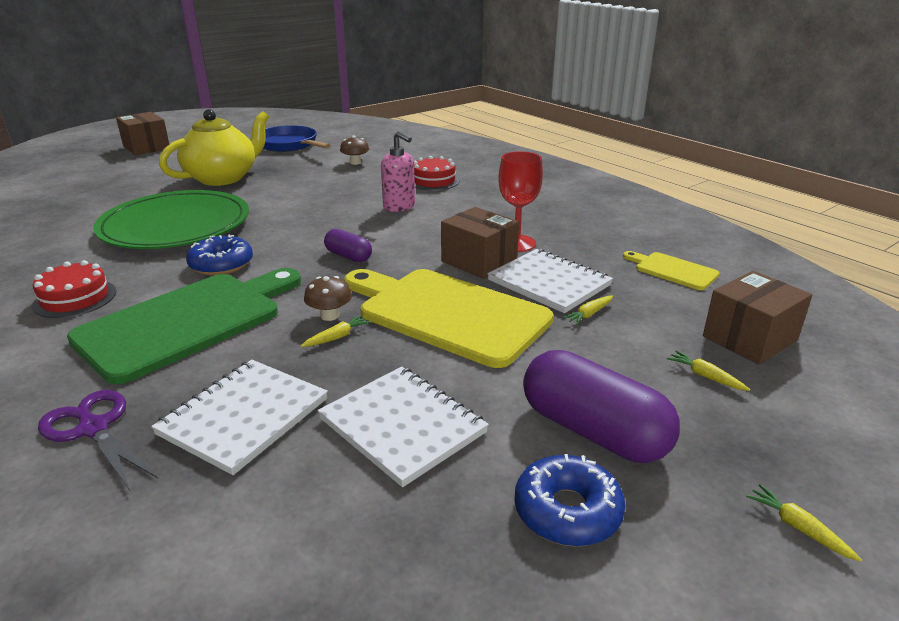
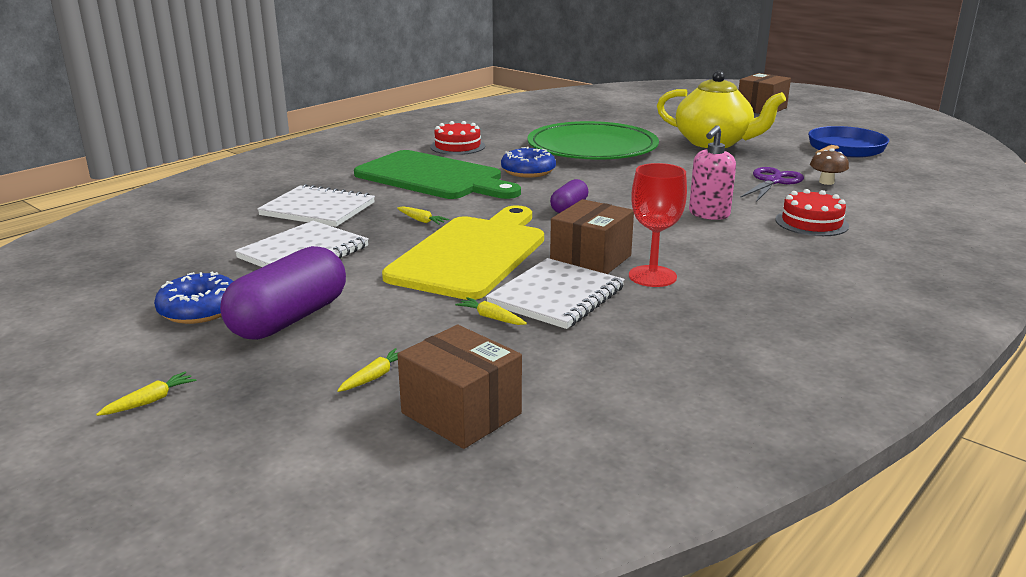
camera: 80 degrees right, 5 degrees down
(94, 428) = (309, 179): purple scissors -> purple scissors (772, 181)
(330, 315) = (455, 214): brown mushroom -> none
(672, 270) = (633, 373): yellow cutting board -> none

